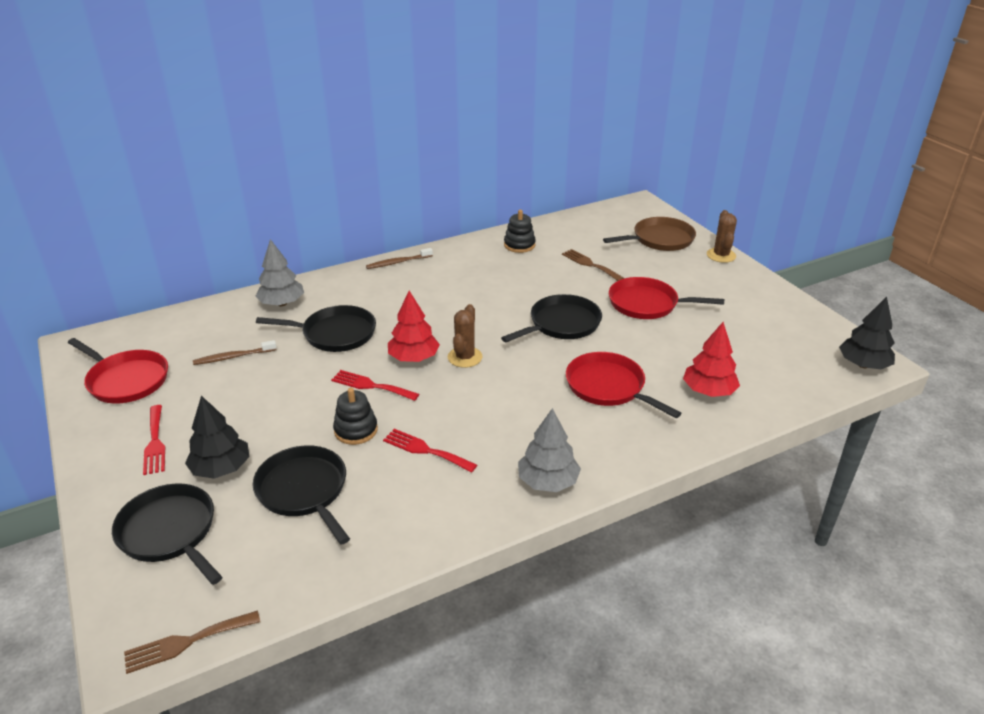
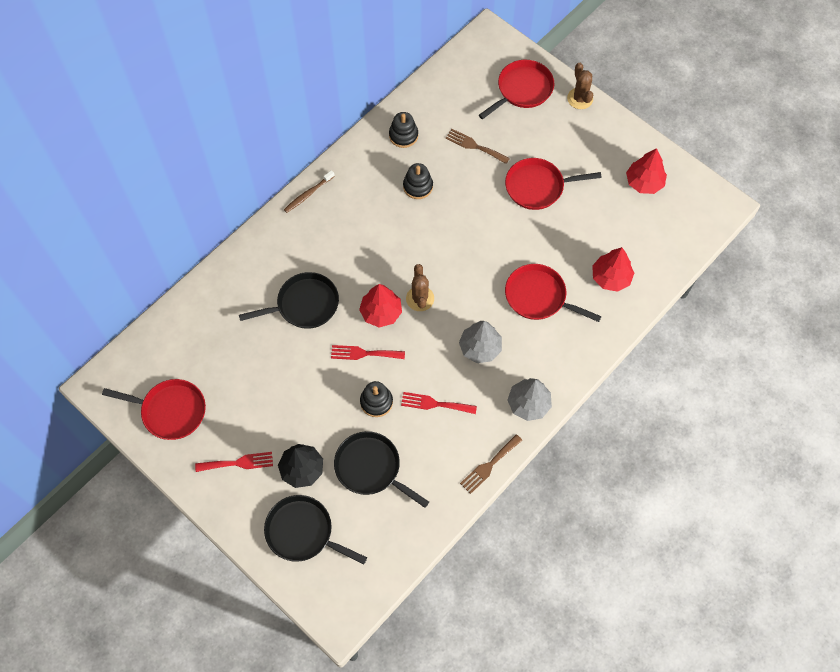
camera: 20 degrees left, 30 degrees up
(155, 442) = (238, 463): red fork -> red fork turned 60 degrees counterclockwise
(186, 642) = (366, 601): brown fork -> brown fork (489, 465)
(233, 357) = (239, 358): brown toothbrush -> none
(282, 303) = (238, 281): grey tree -> grey tree (480, 347)
(513, 279) = (418, 186): none -> black stacking toy
(562, 324) = (479, 234): black pan -> none
(660, 239) = (522, 89): brown pan -> red pan
(777, 325) = (644, 182): none -> red tree
(863, 365) = (713, 211): black tree -> none

